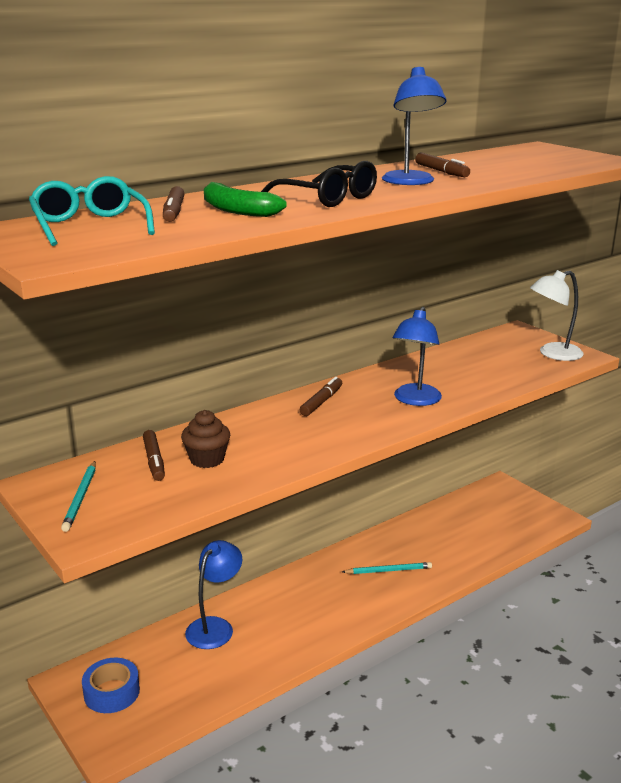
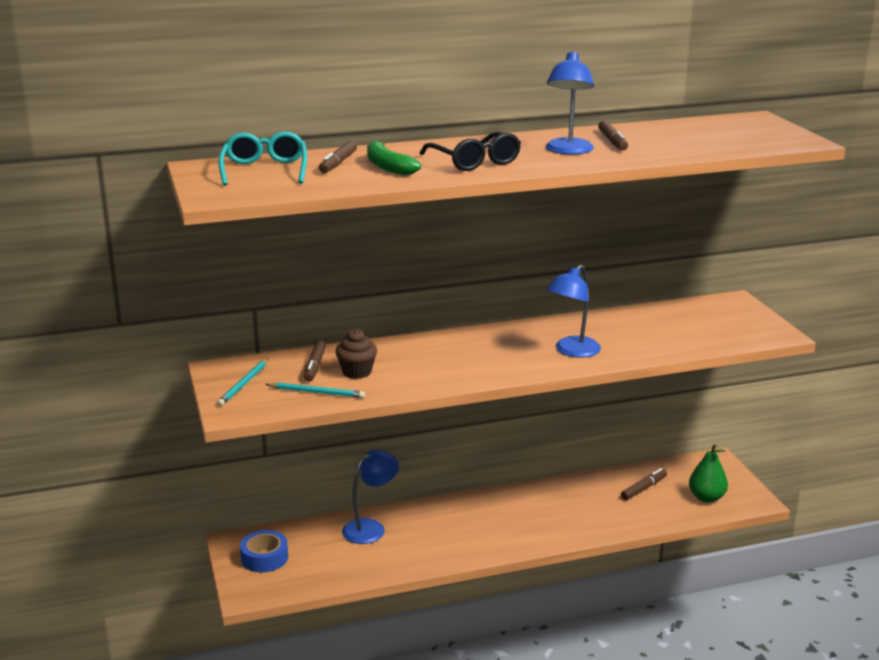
camera: 20 degrees right, 0 degrees up
(321, 402) = (486, 340): brown marker -> brown marker (643, 488)
(388, 570) = (551, 514): turquoise pencil -> turquoise pencil (317, 392)
(516, 523) = (706, 498): none -> green pear
(552, 354) = (748, 328): white lamp -> none

